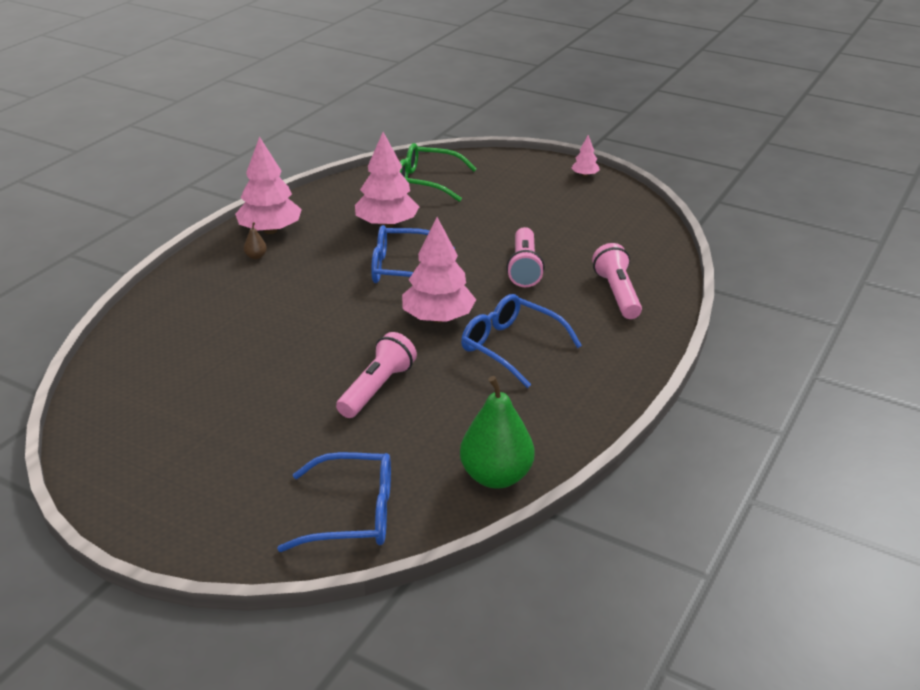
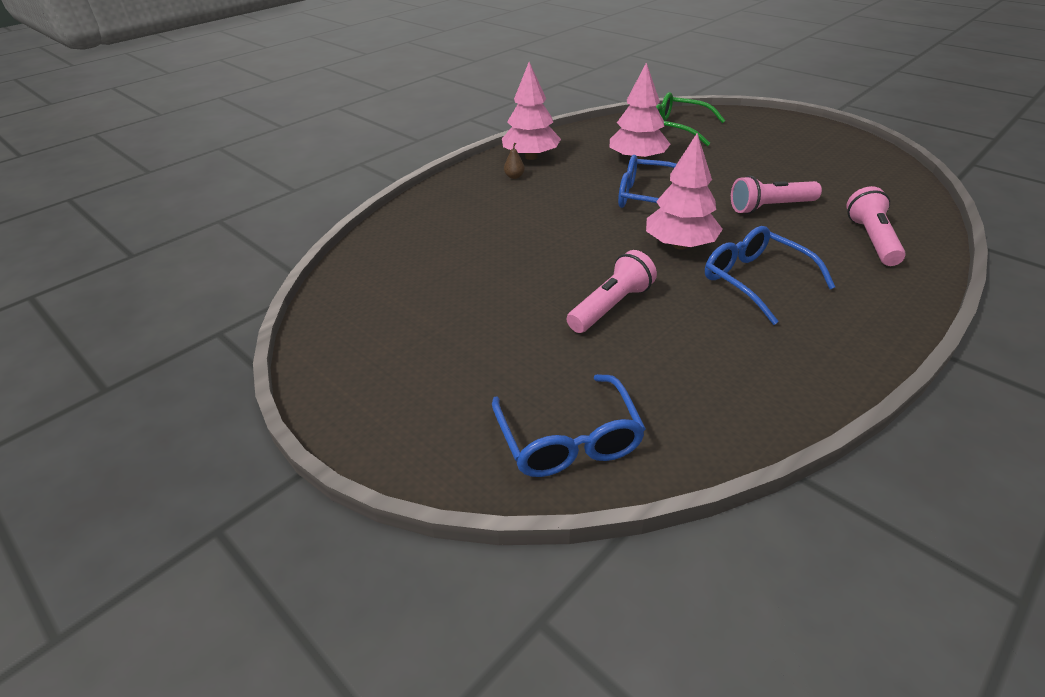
camera: 15 degrees right, 5 degrees up
(353, 514) = (569, 440): blue glasses -> blue glasses turned 60 degrees clockwise
(496, 476) = (736, 420): green pear -> none
(524, 268) = (770, 207): pink flashlight -> pink flashlight turned 60 degrees clockwise
(585, 175) = (831, 132): pink tree -> none

